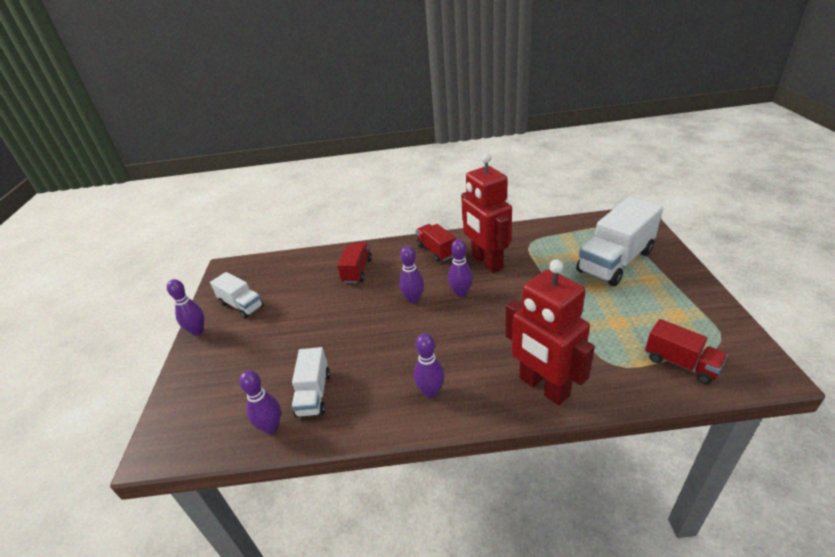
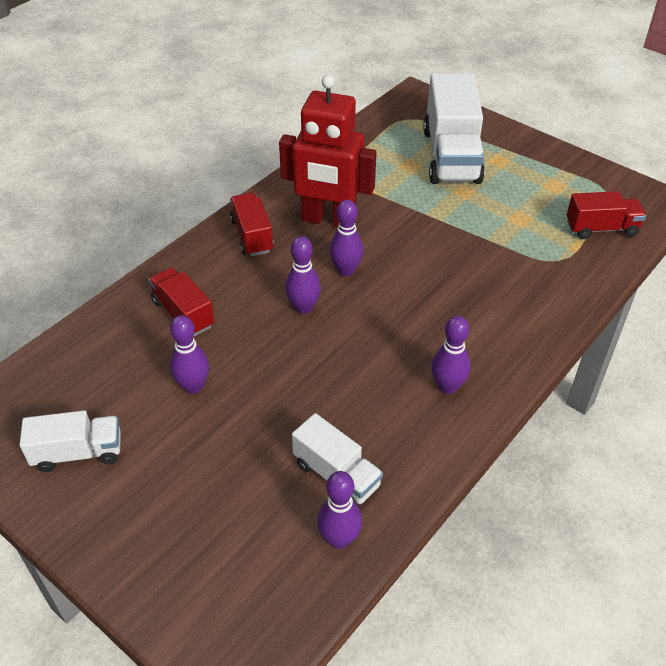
camera: 50 degrees left, 10 degrees up
(197, 331) = (62, 525): purple bowling pin -> purple bowling pin (193, 386)
(436, 251) = (252, 236): red truck -> red truck turned 60 degrees clockwise
(543, 387) = (532, 315): red robot -> none

